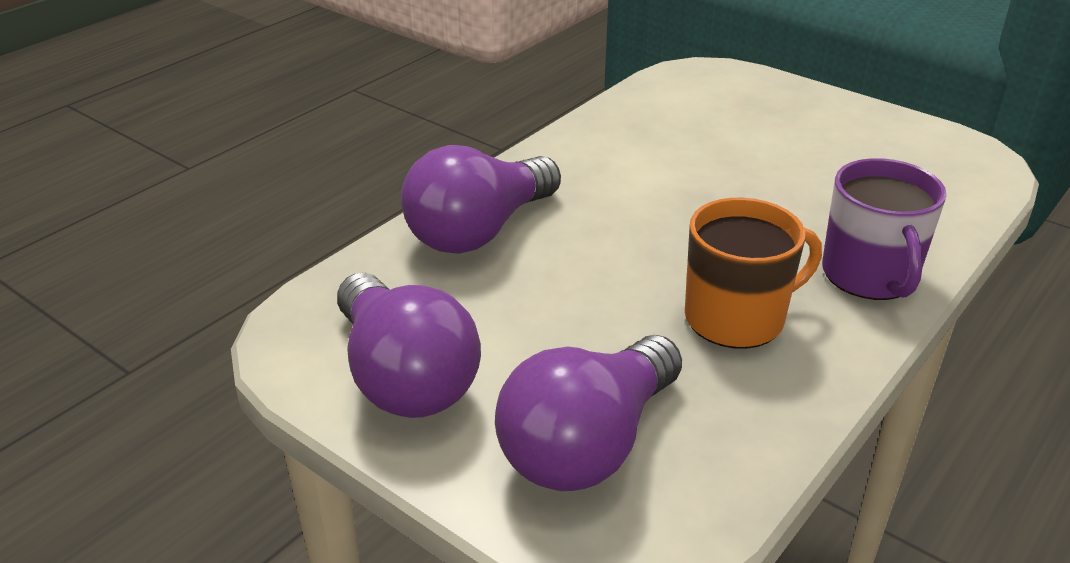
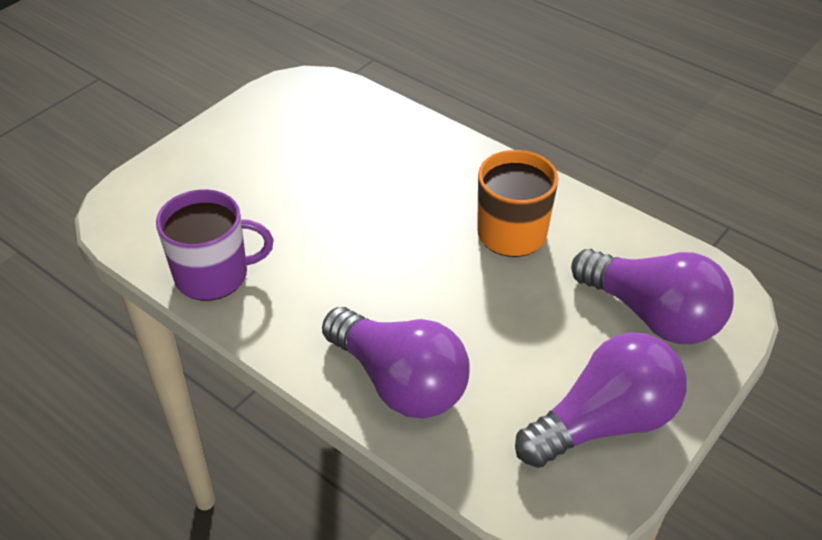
camera: 90 degrees left, 10 degrees up
(870, 275) = (457, 162): purple mug -> purple mug (213, 275)

